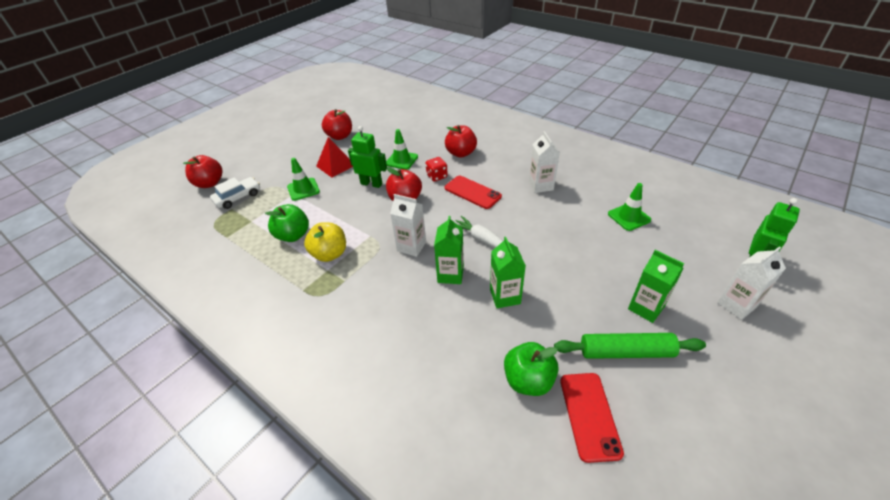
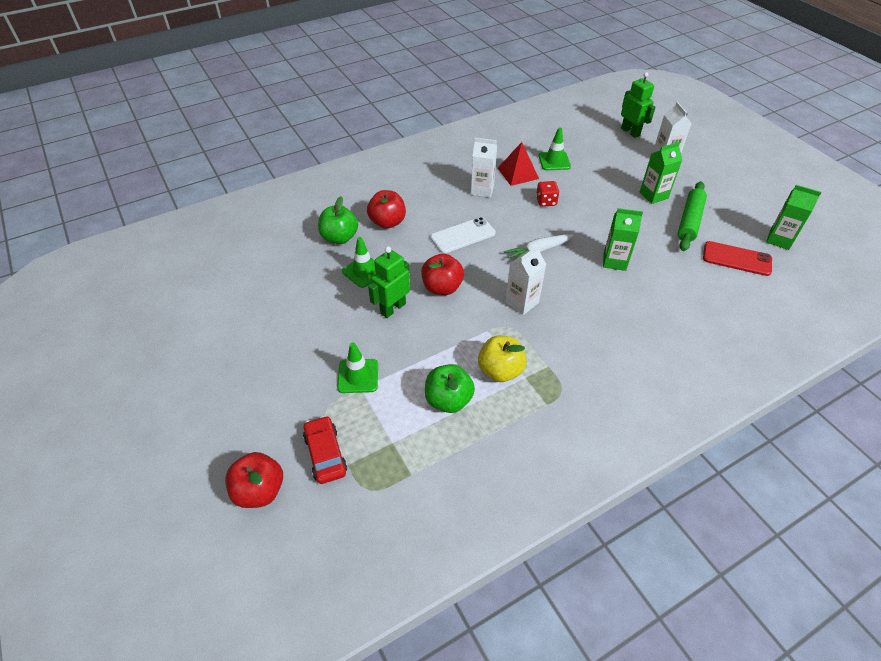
camera: 70 degrees left, 5 degrees up
(238, 197) = (325, 454): white car -> red car
(335, 165) = (327, 334): red pyramid -> red pyramid (518, 173)
(340, 136) = (257, 316): red apple -> none
(437, 176) = (417, 252): red dice -> red dice (546, 201)
(450, 274) = (574, 286): green carton -> green carton (779, 240)
(472, 192) = (463, 235): red phone -> white phone
(528, 380) = (701, 277): green apple -> green apple (339, 238)

